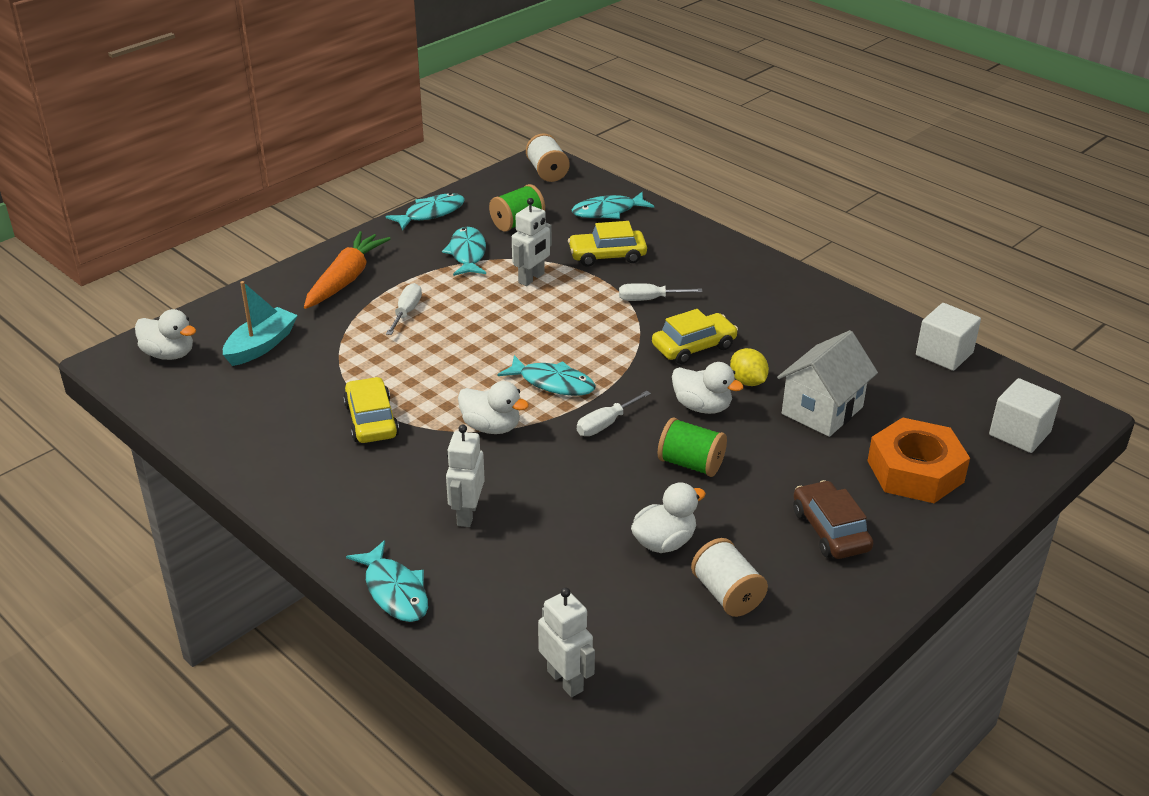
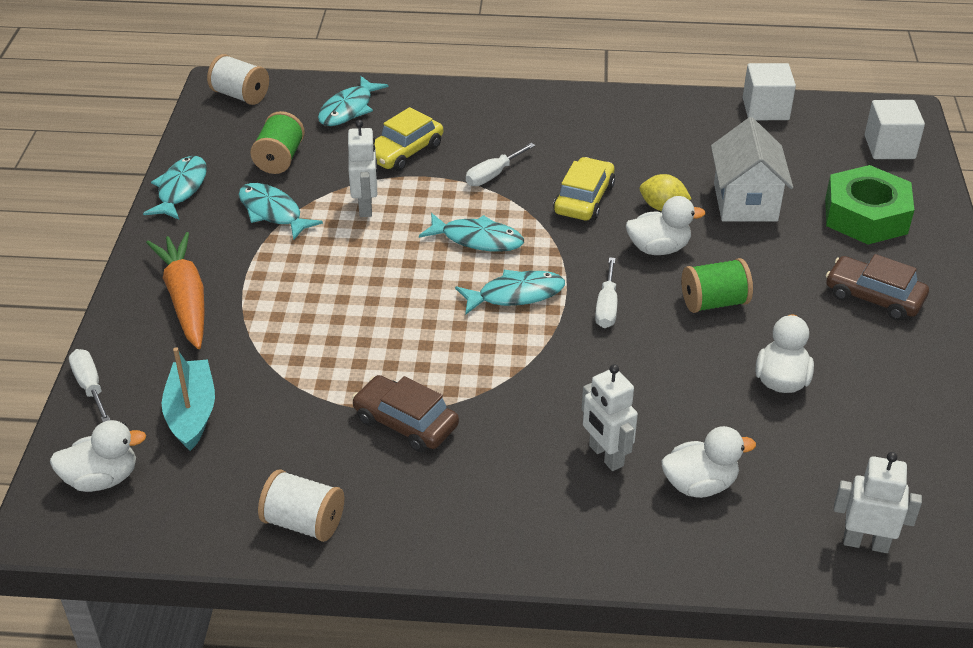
camera: 40 degrees left, 5 degrees up
(371, 420) = (405, 423): yellow car -> brown car
(394, 591) = (642, 564): turquoise fish -> turquoise fish (477, 239)
(406, 312) = (293, 300): white screwdriver -> white screwdriver (90, 386)
(491, 427) = (519, 365): white duck -> white duck (699, 484)
(727, 594) = (876, 394): white spool -> white spool (303, 522)
(915, 471) = (866, 216): orange nut -> green nut

